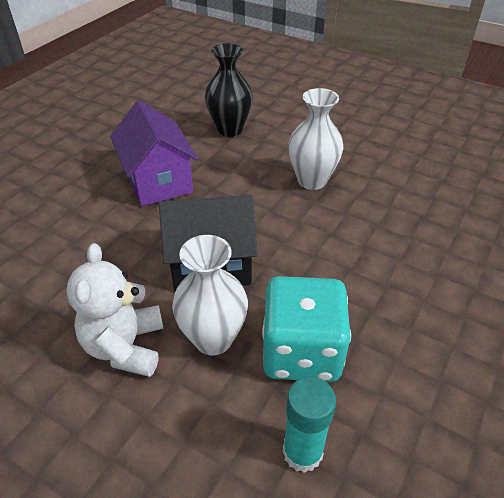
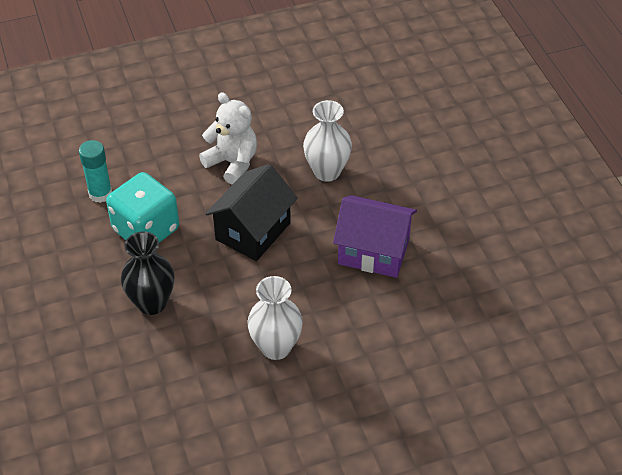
camera: 130 degrees right, 5 degrees up
(213, 339) = (196, 199): white vase -> white vase (327, 171)
(229, 129) = (406, 343): black vase -> black vase (152, 303)

